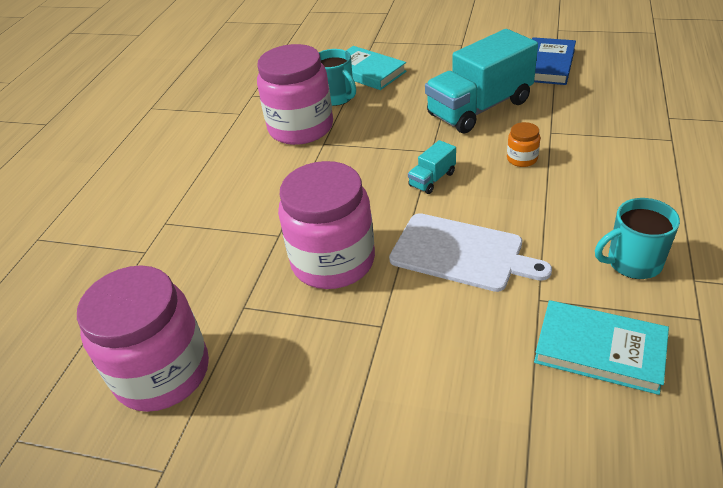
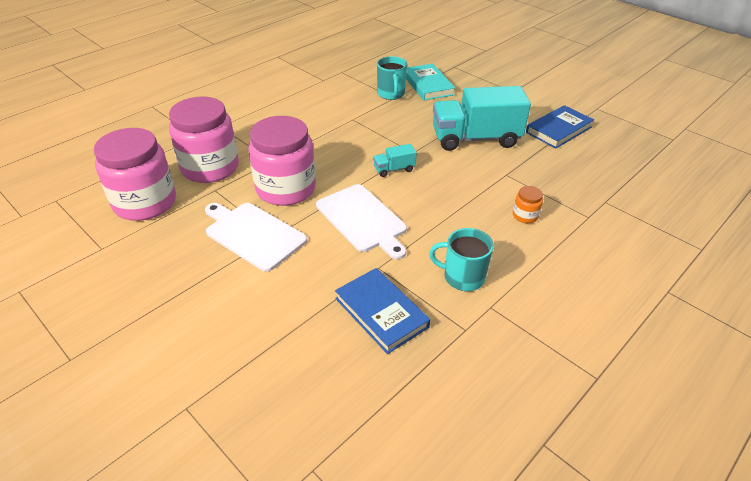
camera: 25 degrees right, 0 degrees up
(301, 128) = (349, 104): pink jar -> pink jar (210, 167)
(353, 338) = (253, 234): none -> white cutting board
(522, 159) = (466, 182): orange jar -> orange jar (525, 216)
(599, 350) = (381, 312): turquoise book -> blue book

